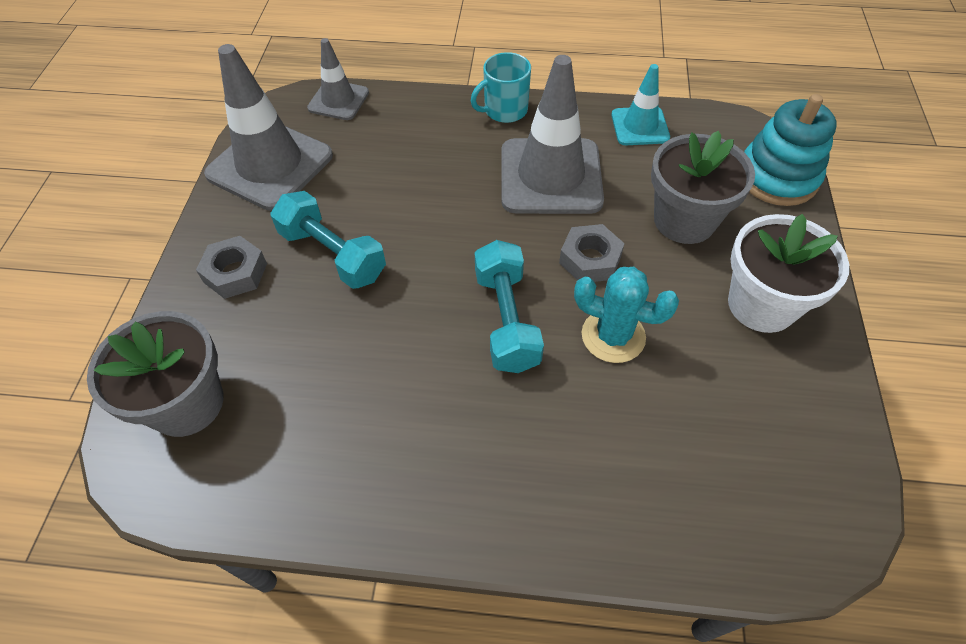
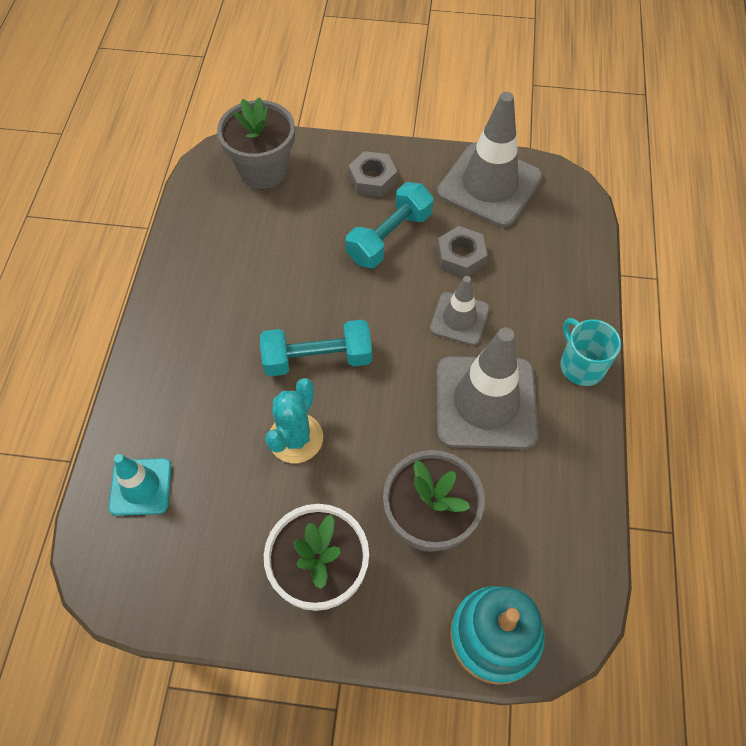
camera: 90 degrees right, 5 degrees up
(338, 100) = (580, 225): grey traffic cone -> grey traffic cone (459, 319)
(590, 259) = (380, 428): grey nut -> grey nut (461, 256)
(640, 126) = (568, 497): turquoise traffic cone -> turquoise traffic cone (141, 487)

